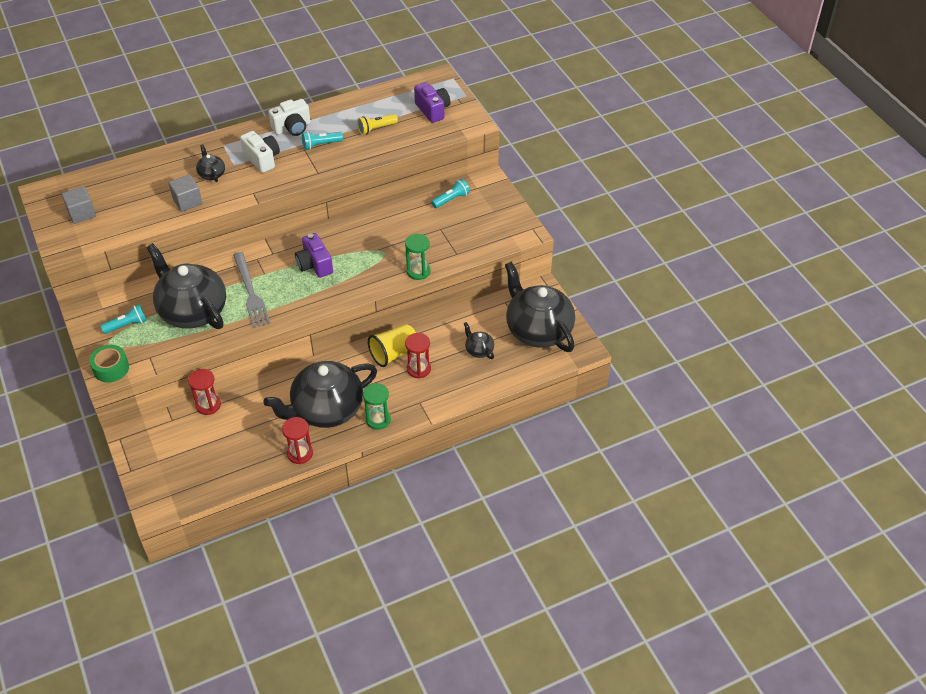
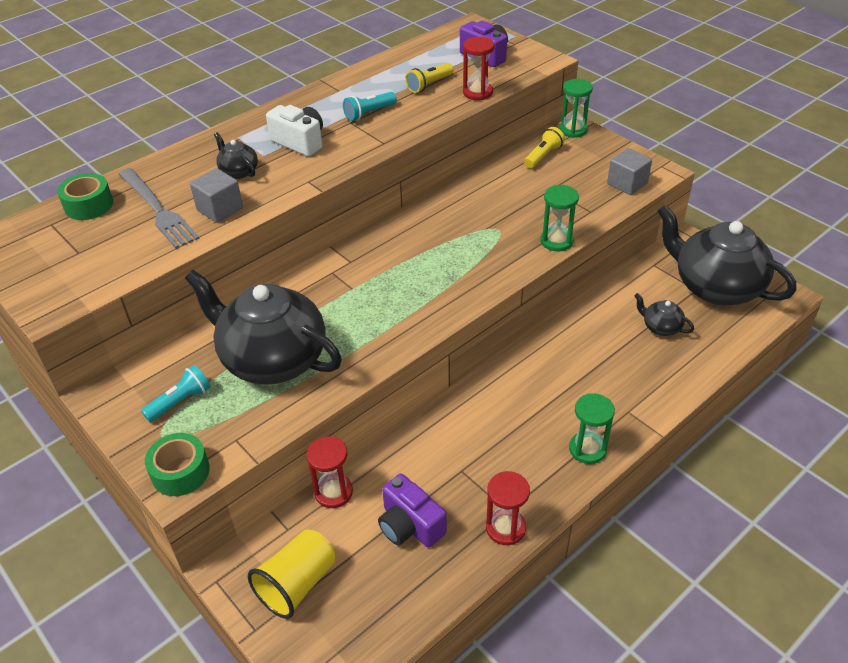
camera: 15 degrees left, 5 degrees down
(81, 213) = (65, 255): grey cube -> grey cube (627, 184)
(108, 179) = (89, 205): none -> green tape
(250, 292) = (345, 316): grey fork -> grey fork (158, 210)
(292, 128) = (321, 103): white camera -> none
(314, 265) = (415, 263): purple camera -> purple camera (410, 525)
(326, 410) = (508, 454): black teapot -> none
(394, 353) = (555, 357): yellow cup -> yellow cup (297, 584)
(418, 369) = (600, 369): red hourglass -> red hourglass (477, 92)
(451, 199) = (543, 156): turquoise flashlight -> yellow flashlight
(487, 181) = (573, 130): none -> green hourglass

